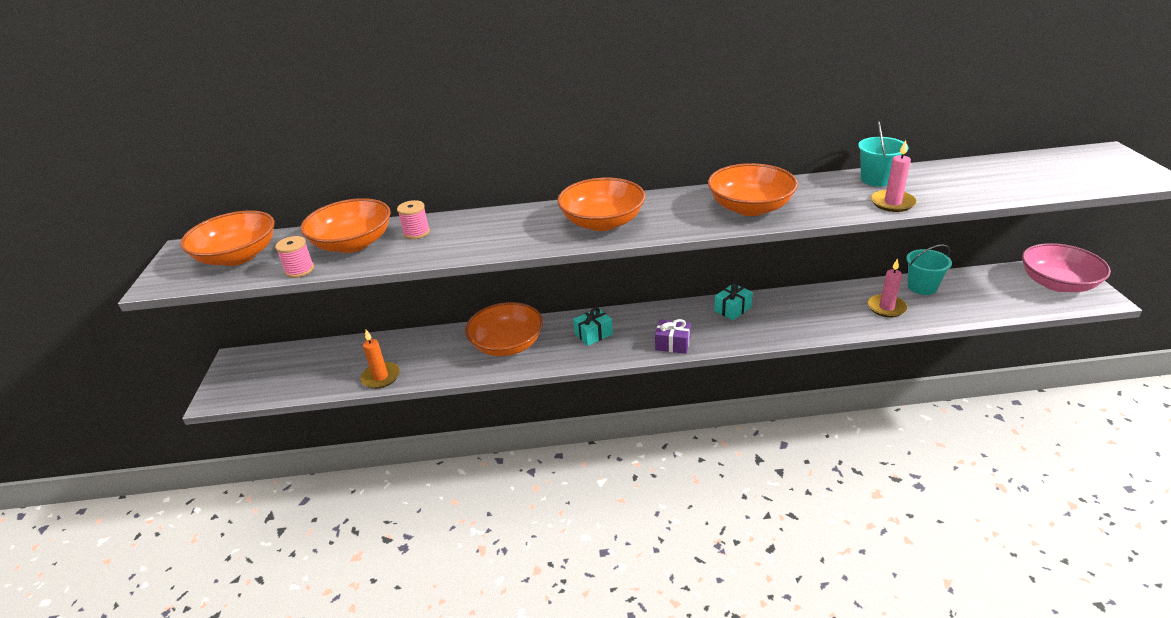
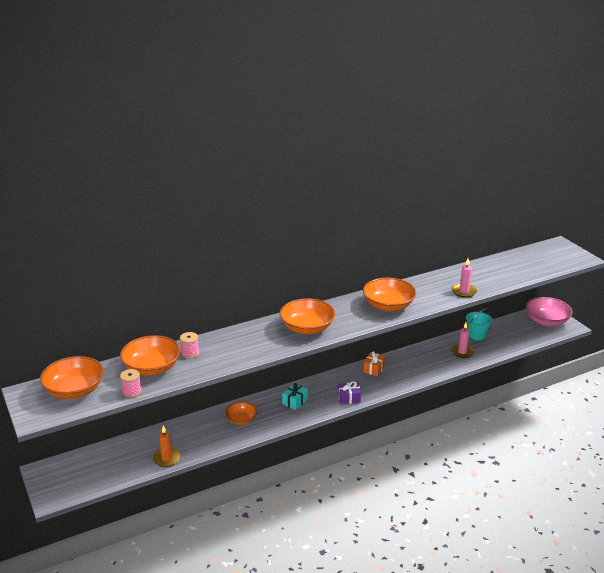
camera: 25 degrees left, 5 degrees down
(507, 344) = (241, 420): orange bowl -> orange bowl, size x0.59
(732, 309) = (373, 369): turquoise gift -> orange gift
(876, 179) = (448, 277): turquoise bucket -> none

